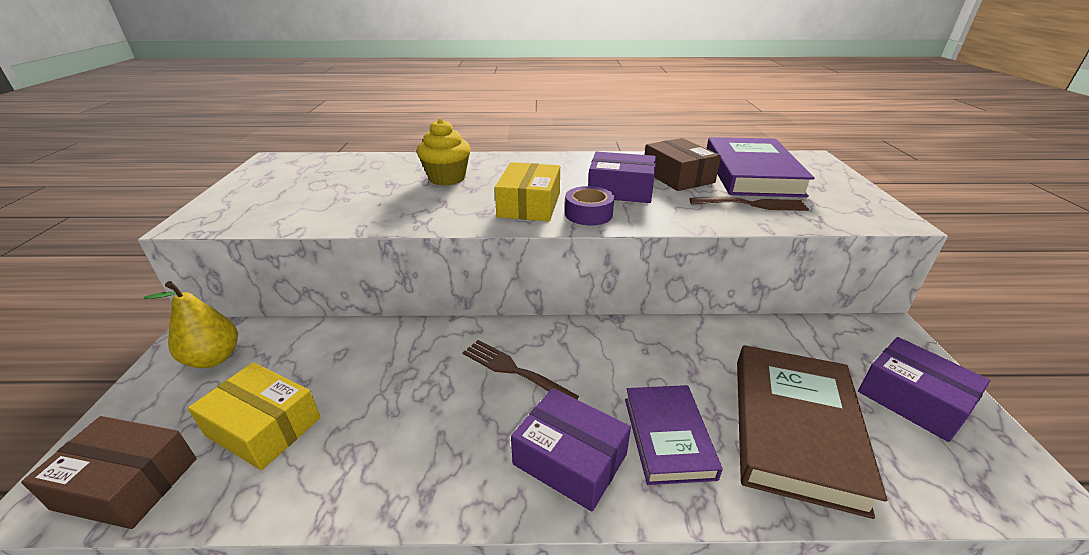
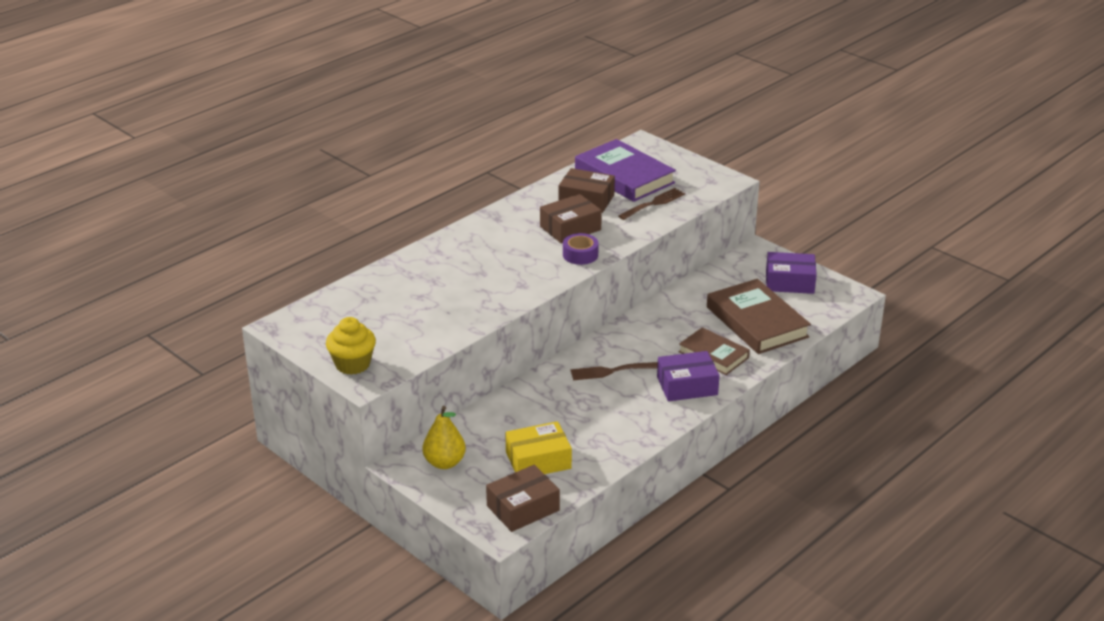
camera: 45 degrees left, 0 degrees up
(447, 178) = (447, 273): yellow cupcake -> yellow cupcake (352, 364)
(529, 205) = (538, 266): yellow box -> none
(620, 190) = (570, 228): purple box -> brown box
(668, 437) = (713, 355): purple book -> brown book

